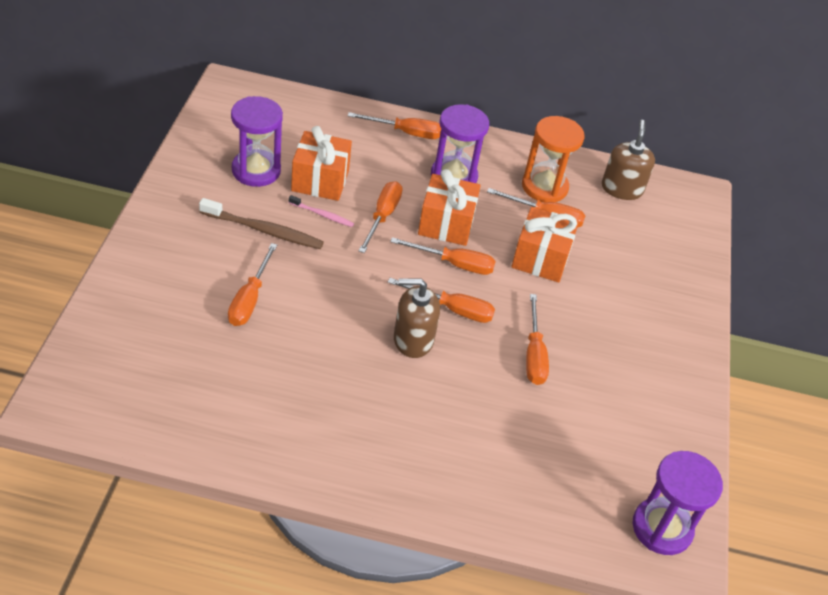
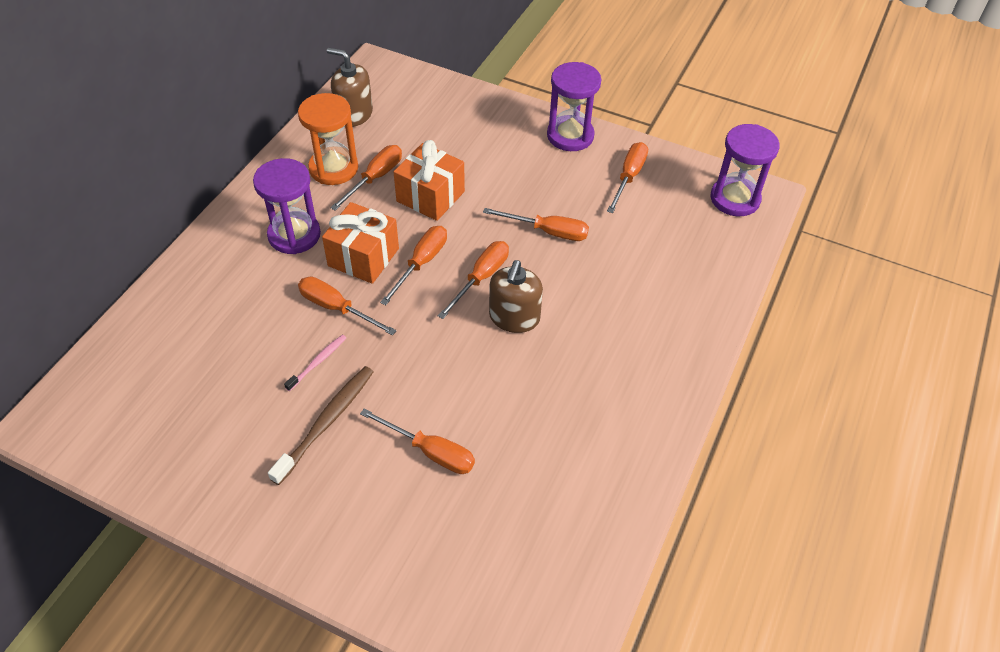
camera: 70 degrees left, 5 degrees up
(256, 170) = (222, 416): purple hourglass -> purple hourglass (570, 136)
(320, 180) = (261, 354): orange gift -> none
(406, 133) = (209, 261): orange screwdriver -> orange screwdriver (629, 177)

